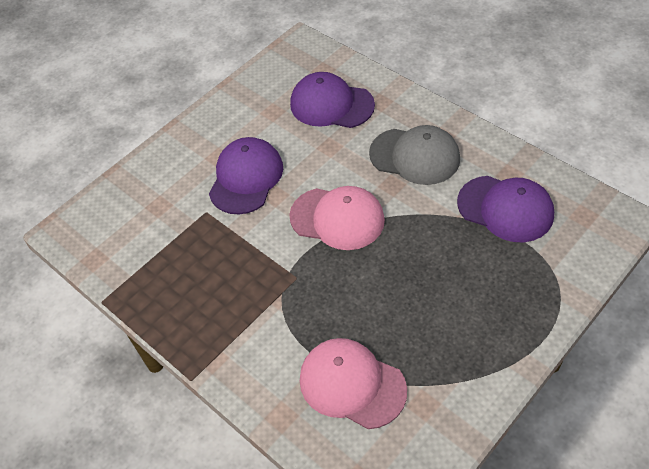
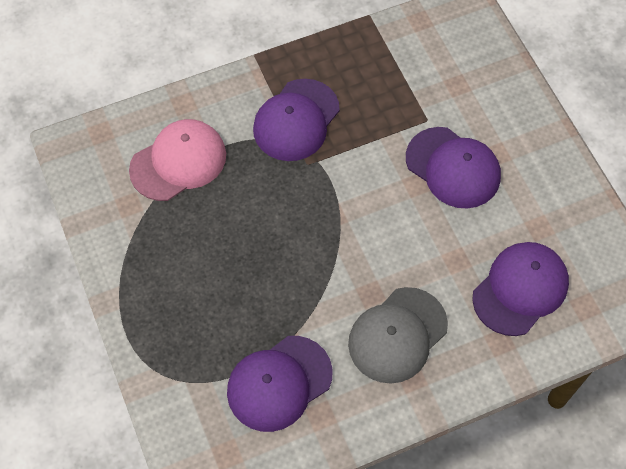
camera: 110 degrees right, 10 degrees up
(253, 307) = (296, 120): none -> purple cap
(337, 218) = (355, 225): pink cap -> none

